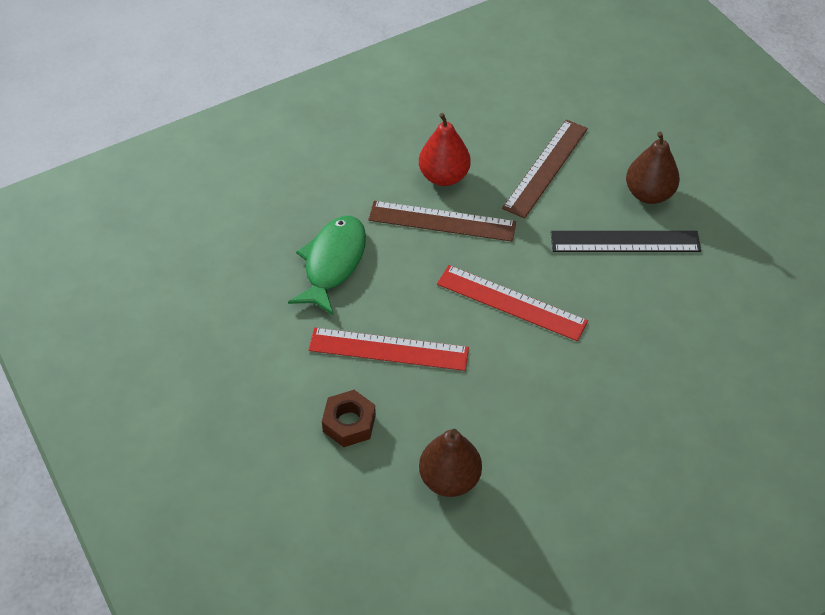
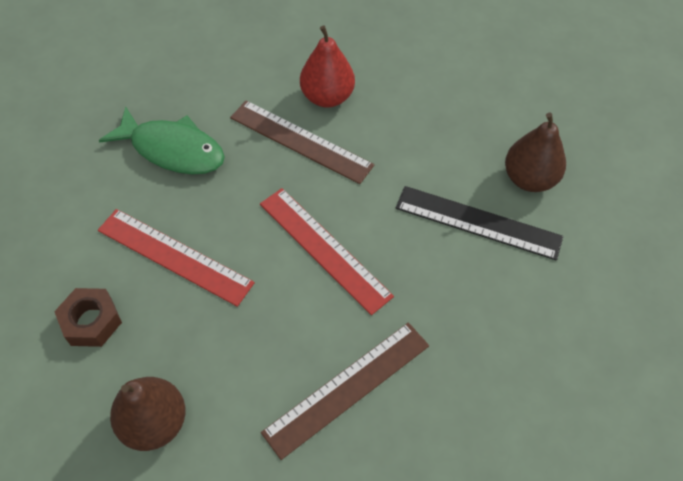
camera: 20 degrees right, 5 degrees up
(333, 263) = (172, 150): green fish -> green fish turned 75 degrees clockwise
(546, 168) = (434, 119): brown ruler -> brown ruler (347, 388)

